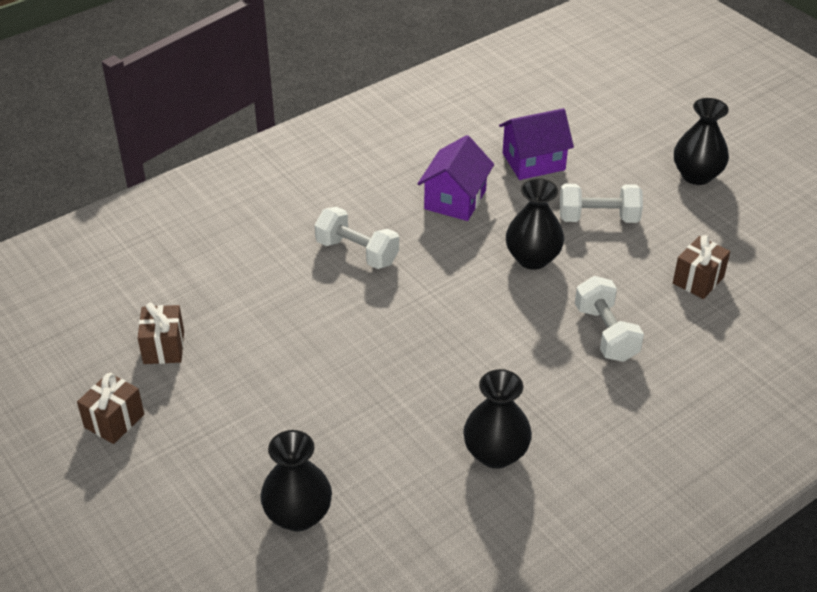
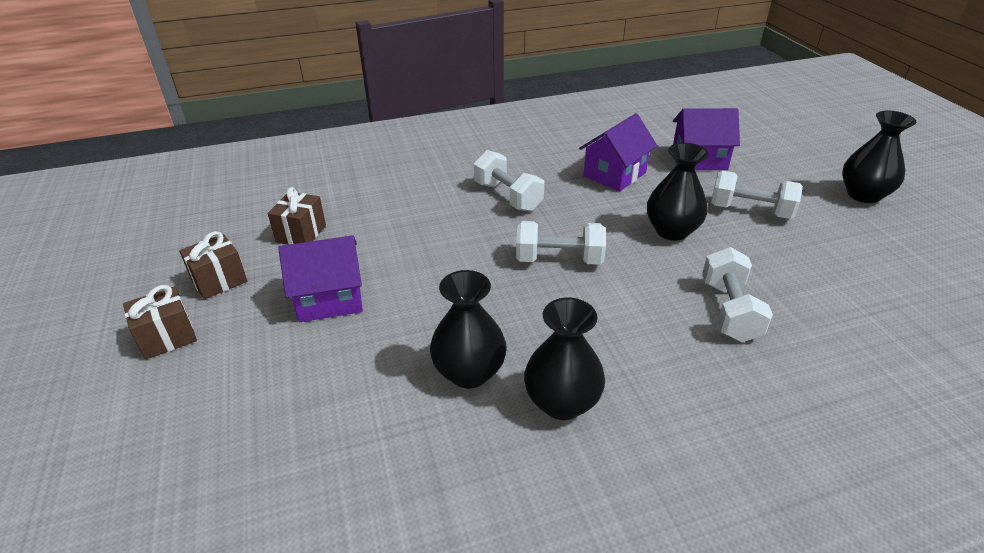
camera: 20 degrees right, 5 degrees down
(240, 411) = (330, 299): none -> purple house
(298, 515) = (322, 410): black vase -> black vase (469, 372)
(439, 316) = (559, 259): none -> white dumbbell
(698, 280) = (848, 283): brown gift -> brown gift (167, 337)

